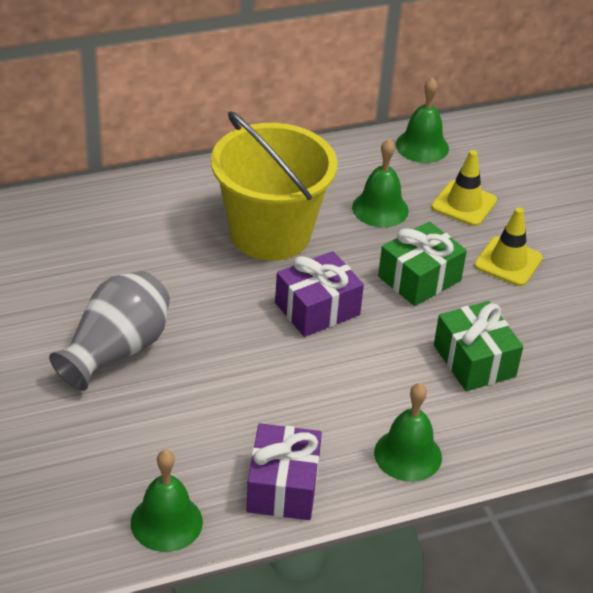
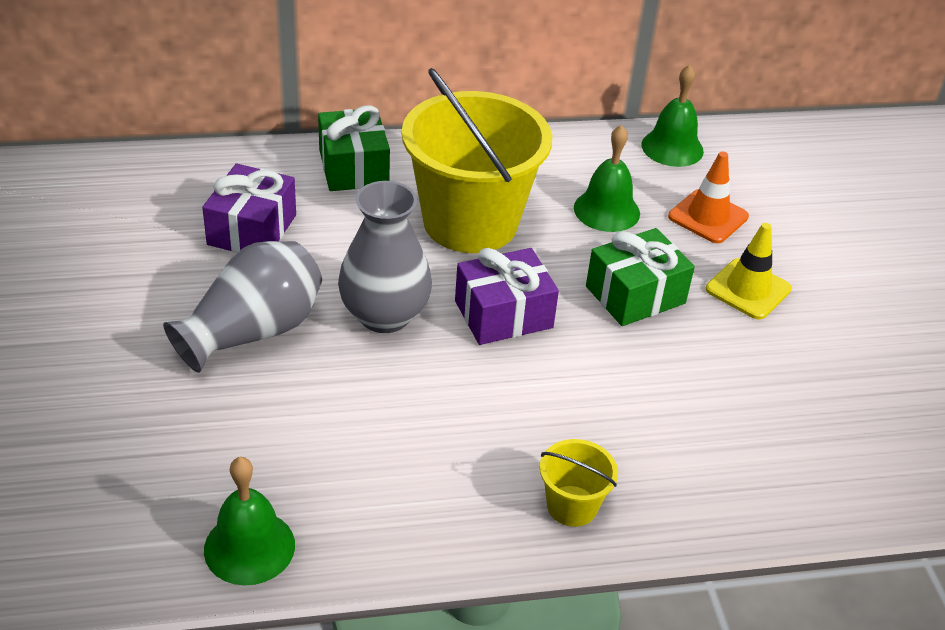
camera: 10 degrees right, 0 degrees up
(220, 322) = (384, 315): none -> grey vase
(283, 487) = (405, 523): purple gift -> purple gift (252, 229)
(408, 455) = (572, 506): green bell -> yellow bucket
(464, 204) = (708, 217): yellow traffic cone -> orange traffic cone
(474, 361) = (681, 401): green gift -> green gift (353, 167)

